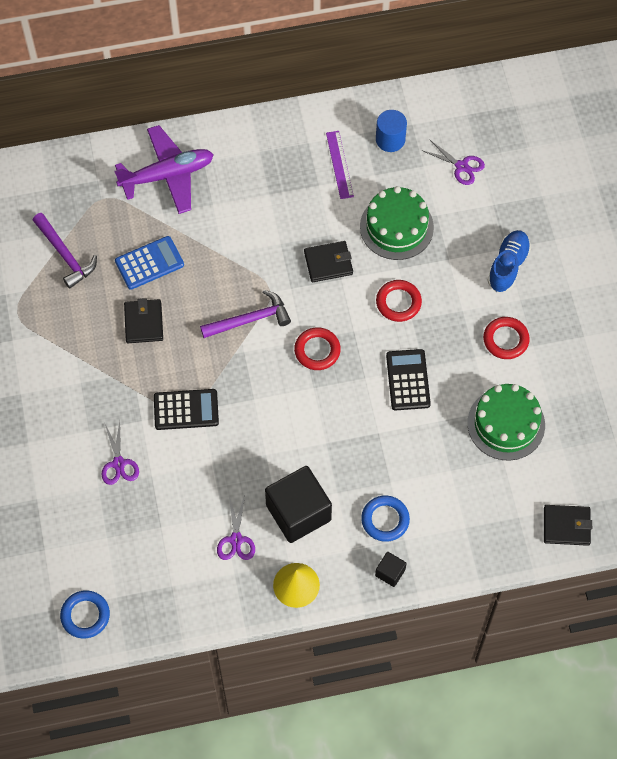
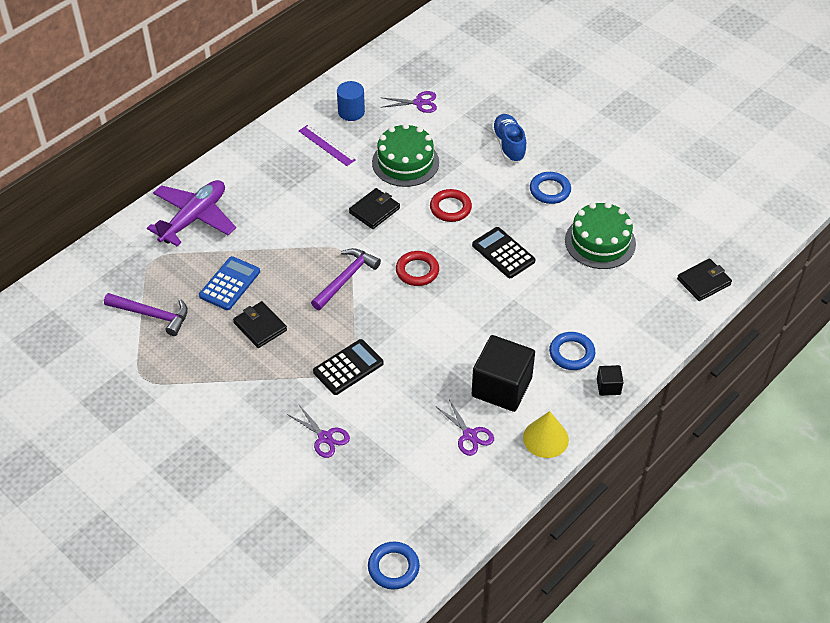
camera: 35 degrees left, 15 degrees down
(505, 340) = (550, 190): red ring -> blue ring

